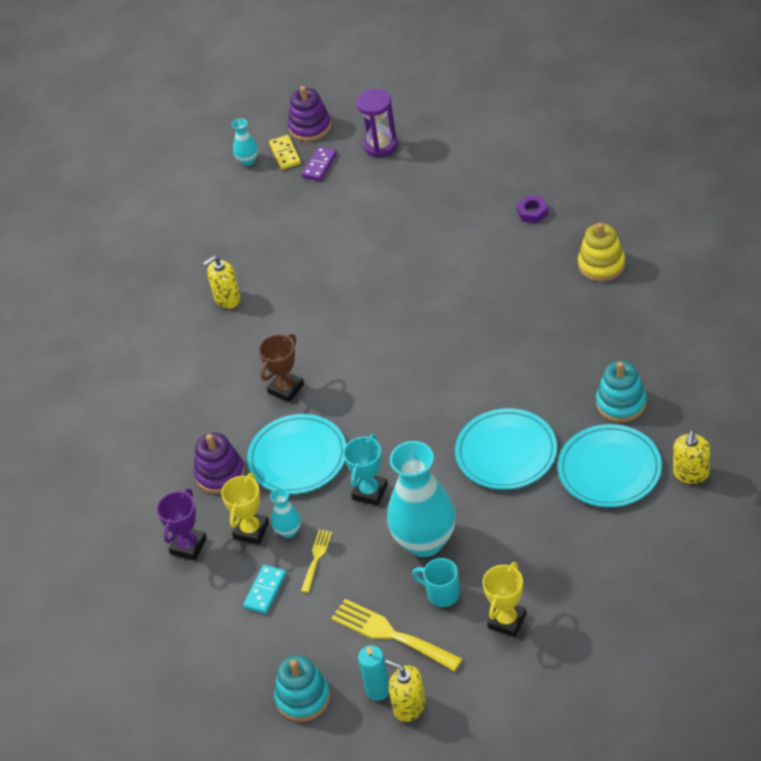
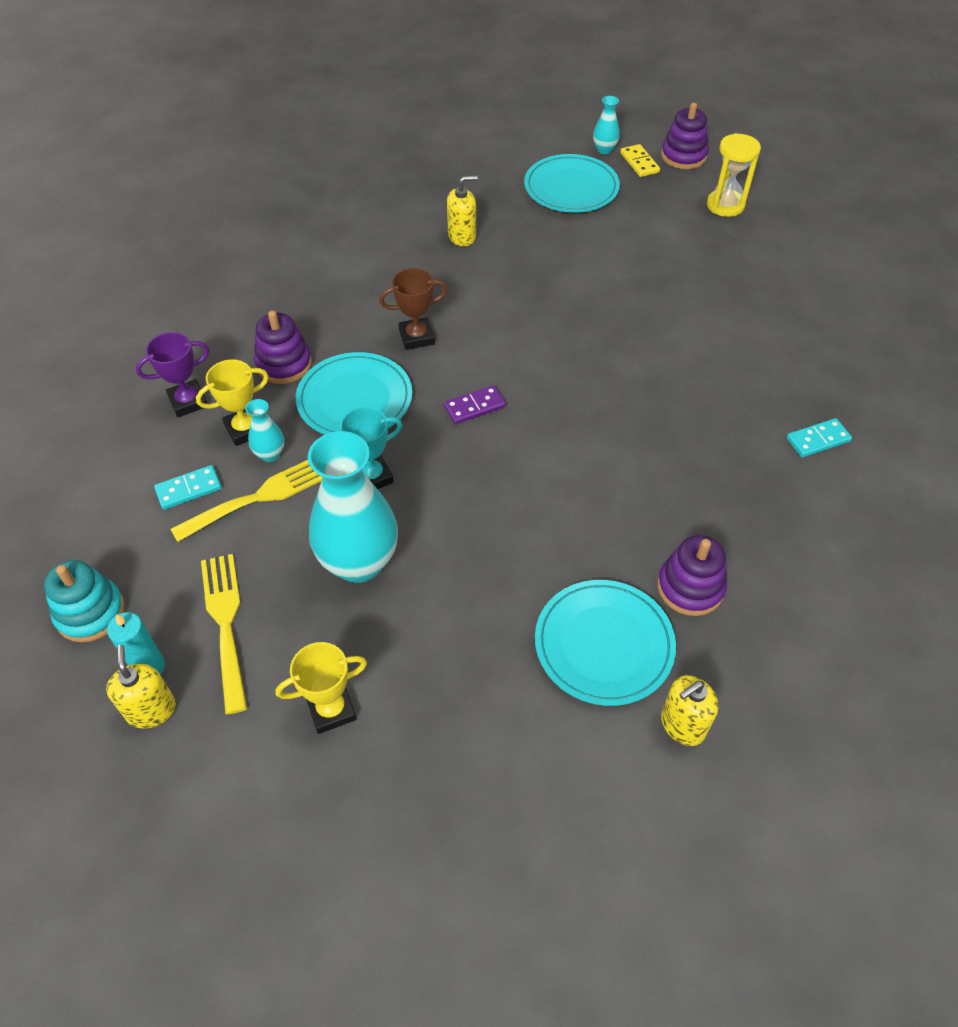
camera: 35 degrees right, 5 degrees up
(227, 299) = (462, 236): yellow soap dispenser -> yellow soap dispenser turned 150 degrees clockwise
(285, 154) = (639, 163): yellow domino -> yellow domino turned 45 degrees counterclockwise
(316, 558) = (260, 497): yellow fork -> yellow fork, size x1.82
(319, 165) = (656, 188): purple domino -> purple domino (474, 407)
(380, 145) = (725, 205): purple hourglass -> yellow hourglass
(442, 593) = (312, 626): turquoise mug -> none
(506, 452) = (526, 542): turquoise plate -> turquoise plate (571, 188)
(532, 212) = (801, 347): purple nut -> none
(601, 265) = (817, 440): yellow stacking toy -> turquoise domino
(621, 403) = (690, 587): turquoise stacking toy -> purple stacking toy

